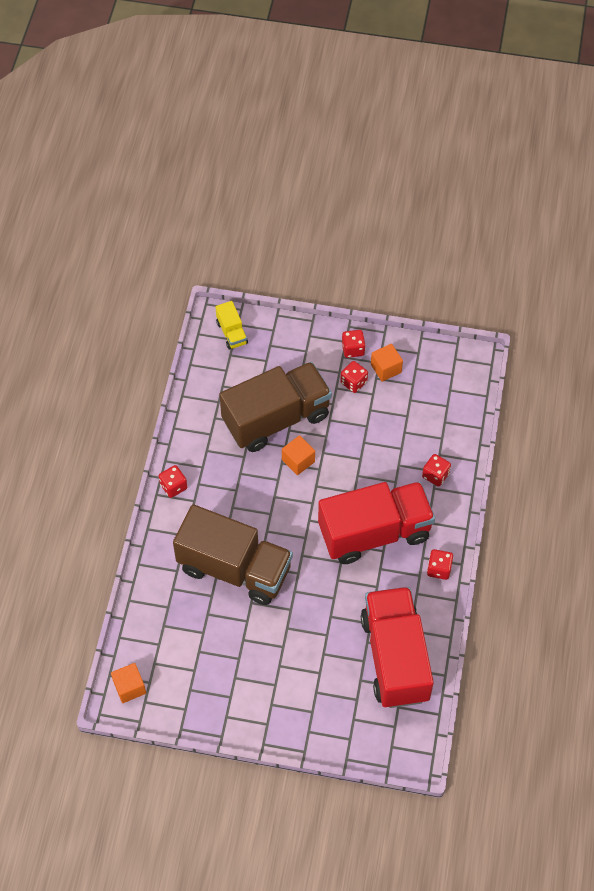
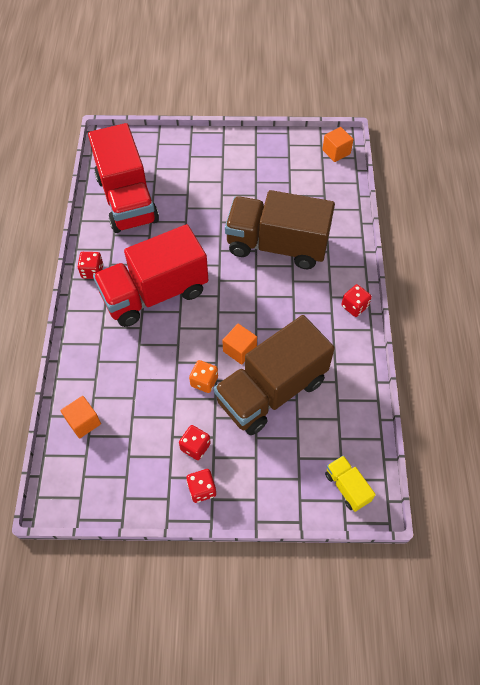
camera: 170 degrees right, 0 degrees up
(337, 436) = (204, 381): none -> orange dice
(386, 368) = (160, 470): orange cube -> orange cube (83, 422)
(435, 475) = (99, 356): red dice -> none

